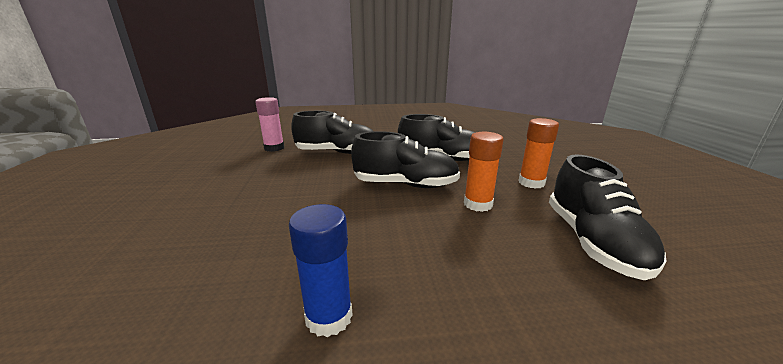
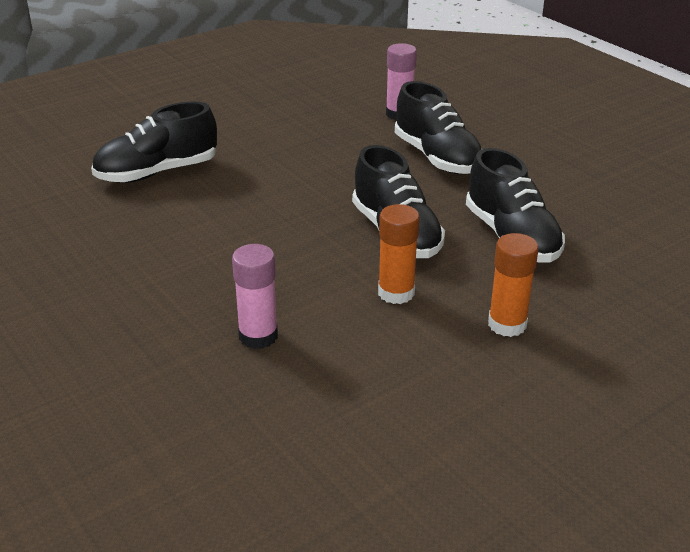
camera: 60 degrees right, 10 degrees up
(329, 317) = (165, 263): blue glue stick -> none
(512, 287) = (258, 336): none -> pink glue stick
(592, 241) = (381, 380): black shoe -> black shoe (157, 172)

